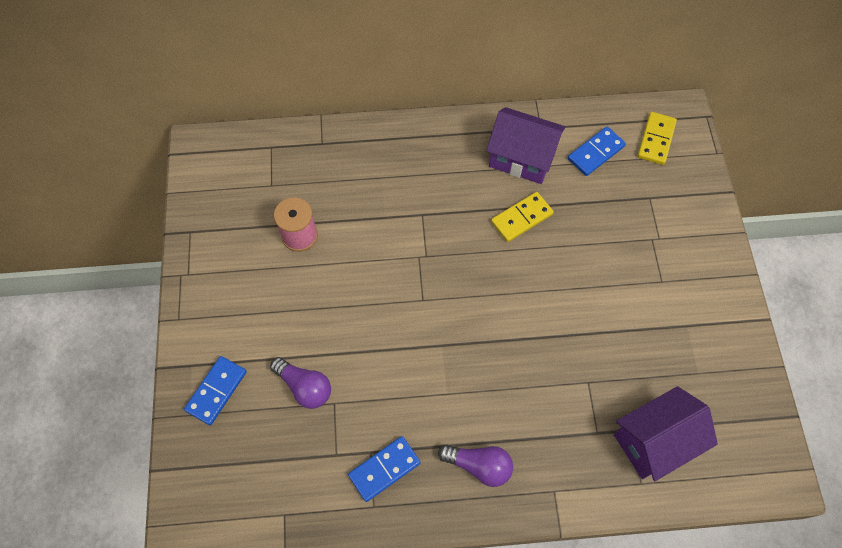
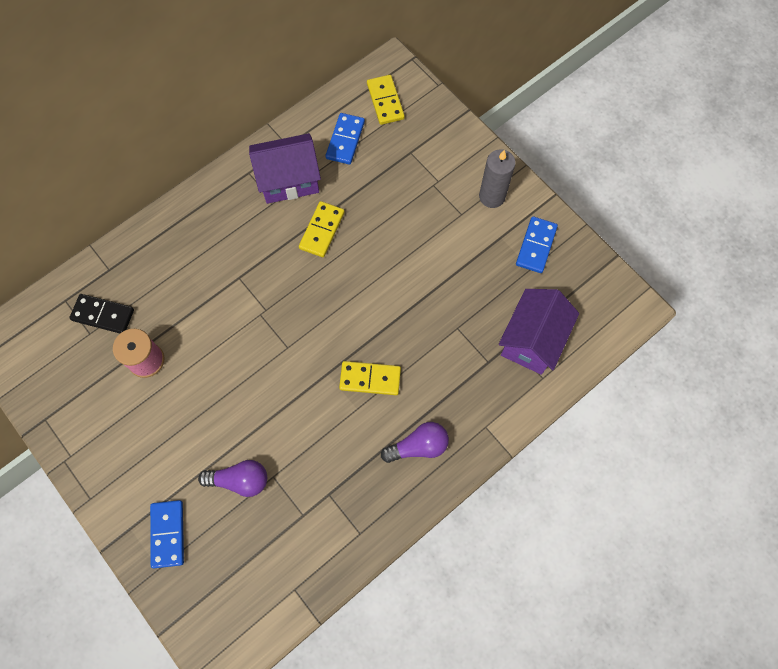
camera: 35 degrees left, 5 degrees up
(292, 177) = (103, 315): none -> black domino
(384, 469) = (348, 499): blue domino -> blue domino (536, 246)
(476, 375) = (370, 379): none -> yellow domino
(703, 283) = (492, 196): none -> grey candle

